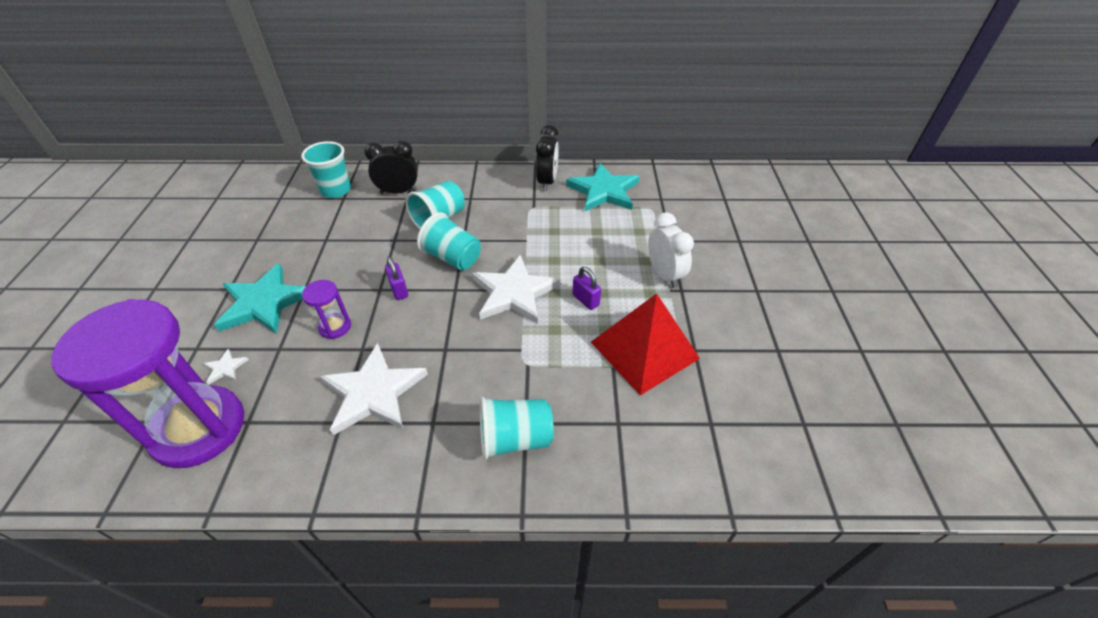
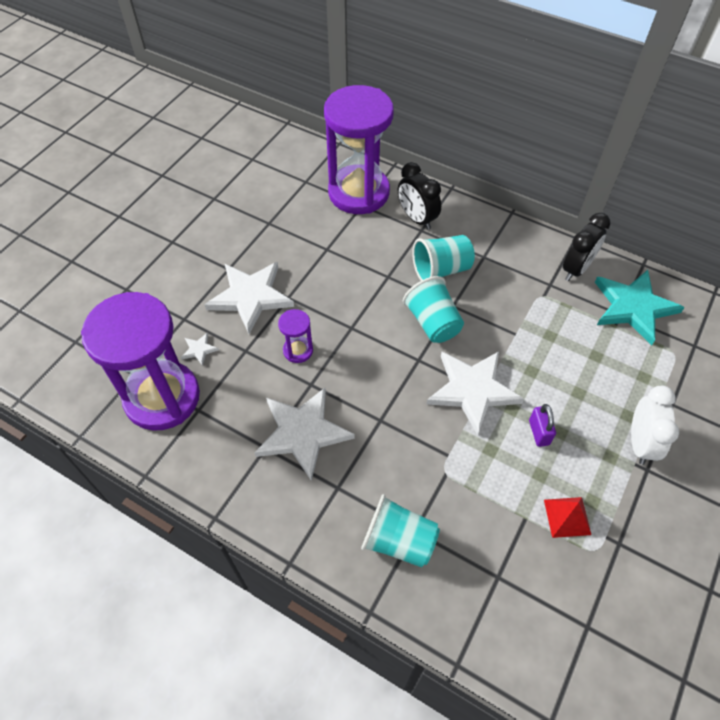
camera: 30 degrees right, 10 degrees up
(264, 302) = (250, 297): turquoise star -> white star
(336, 190) = (358, 192): turquoise cup -> purple hourglass
(398, 191) = (416, 218): black clock -> black clock turned 150 degrees counterclockwise
(399, 290) = (368, 337): purple padlock -> none
(644, 350) = (567, 517): red pyramid -> red pyramid, size x0.47

